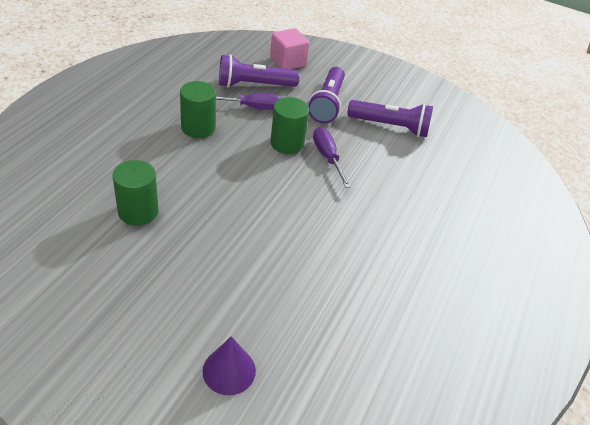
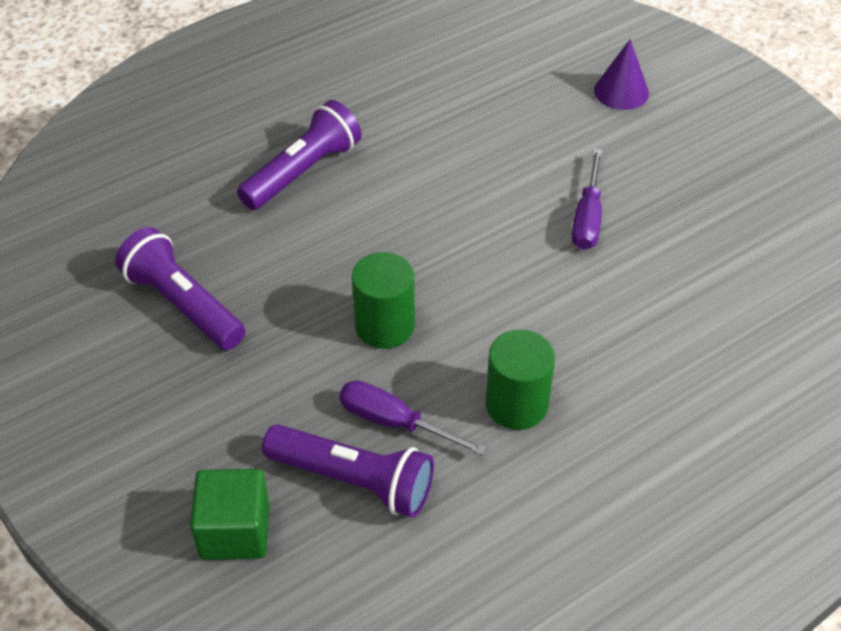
camera: 145 degrees left, 5 degrees up
(138, 211) = (664, 282): green cylinder -> none
(288, 62) = (235, 531): pink cube -> green cube
(327, 104) = (248, 388): purple flashlight -> purple flashlight (303, 172)
(327, 157) = (339, 281): purple screwdriver -> purple screwdriver (587, 218)

